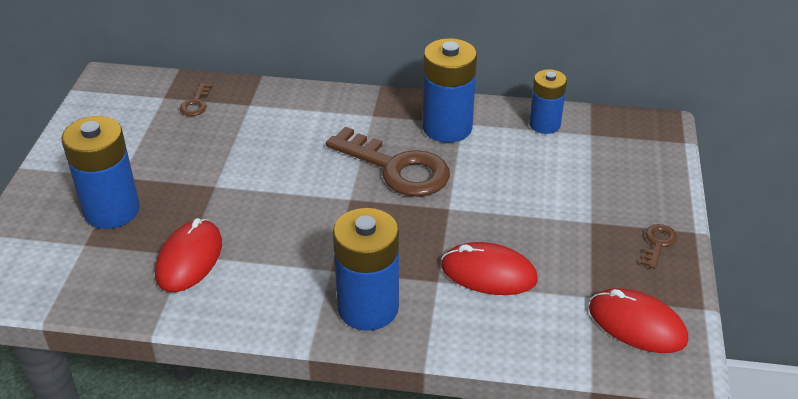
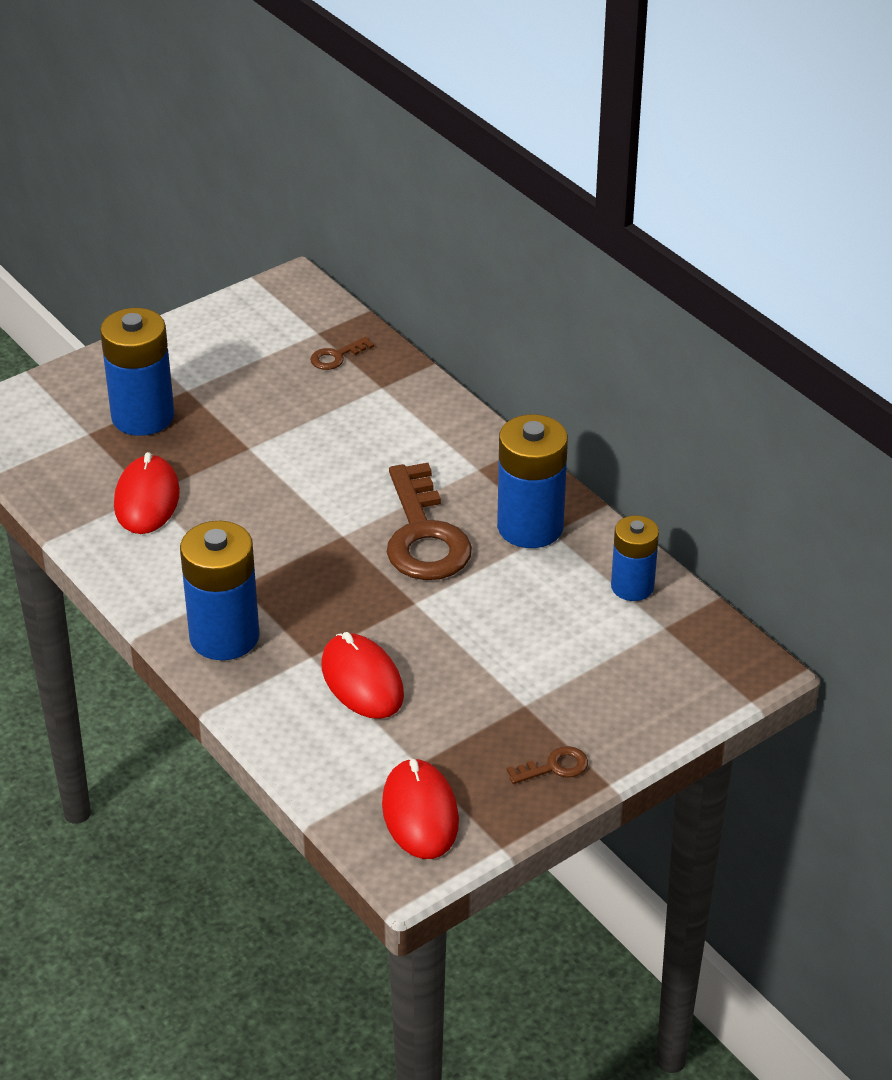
camera: 45 degrees right, 0 degrees up
(189, 259) = (147, 499): red mouse -> red mouse turned 60 degrees counterclockwise

